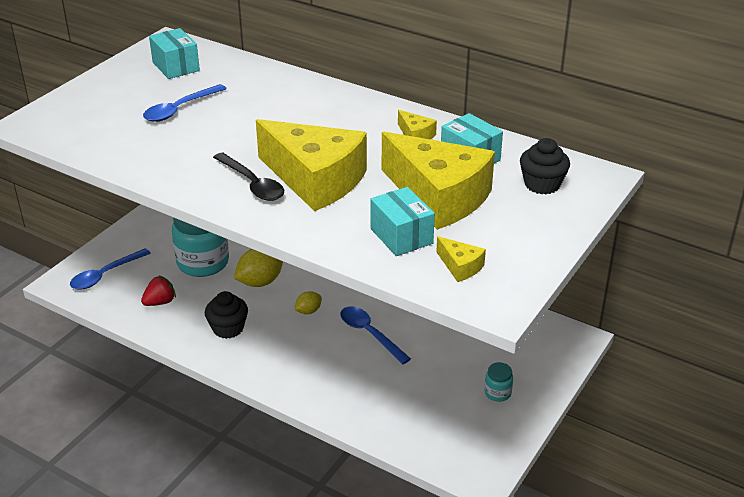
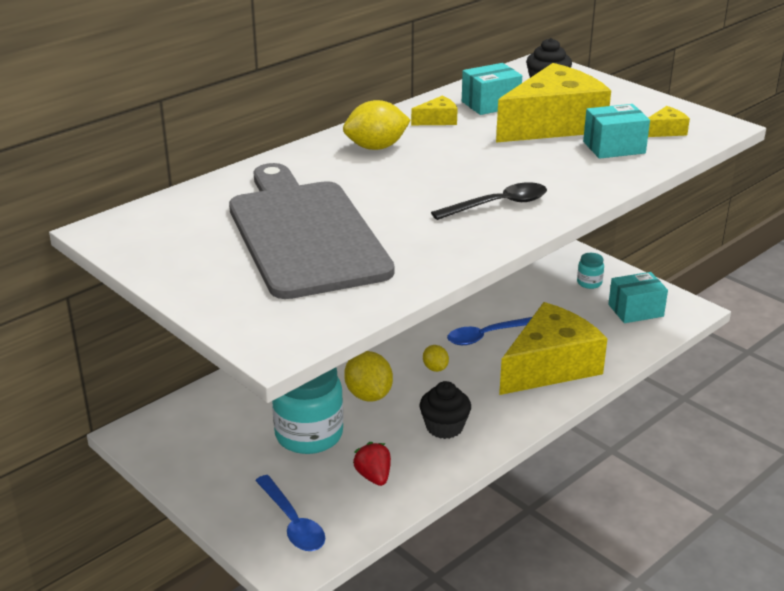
camera: 75 degrees left, 5 degrees down
(176, 66) = (184, 230): turquoise box -> turquoise box (635, 310)
(179, 109) = (304, 234): blue spoon -> grey cutting board
(315, 180) = (502, 173): yellow cheese -> yellow cheese (550, 366)
(342, 115) = (376, 147): none -> yellow lemon

